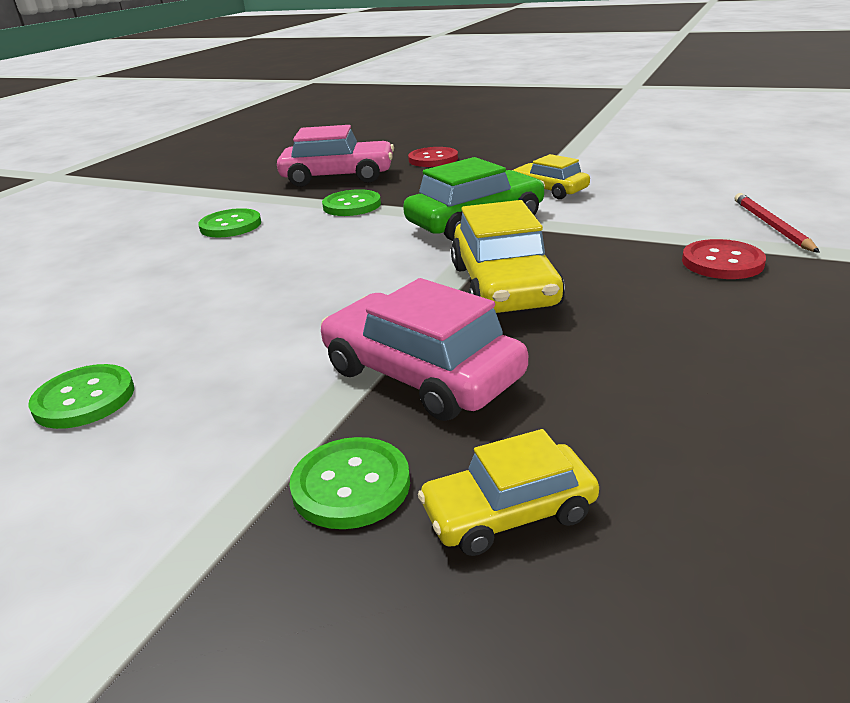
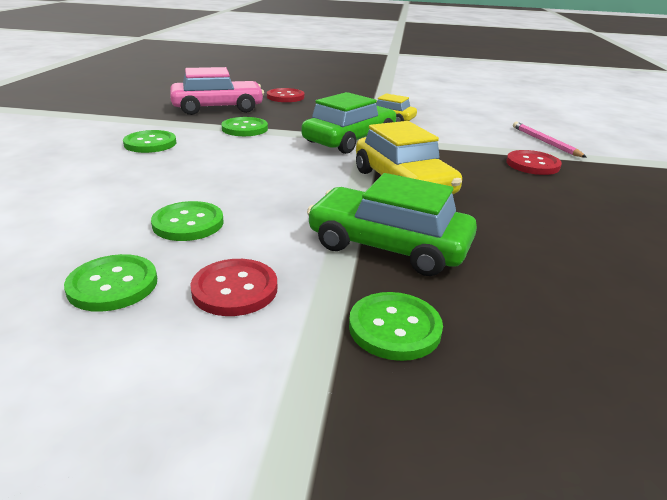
camera: 20 degrees left, 0 degrees up
(202, 416) = (235, 289): none -> red button
(206, 330) = (188, 223): none -> green button
(421, 374) = (388, 246): pink car -> green car
(509, 513) = (519, 333): yellow car -> none
(771, 226) = (545, 142): red pencil -> pink pencil

